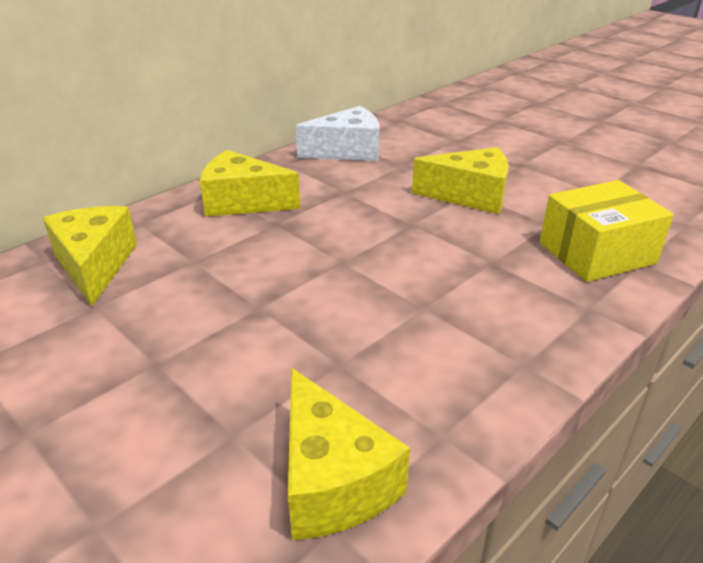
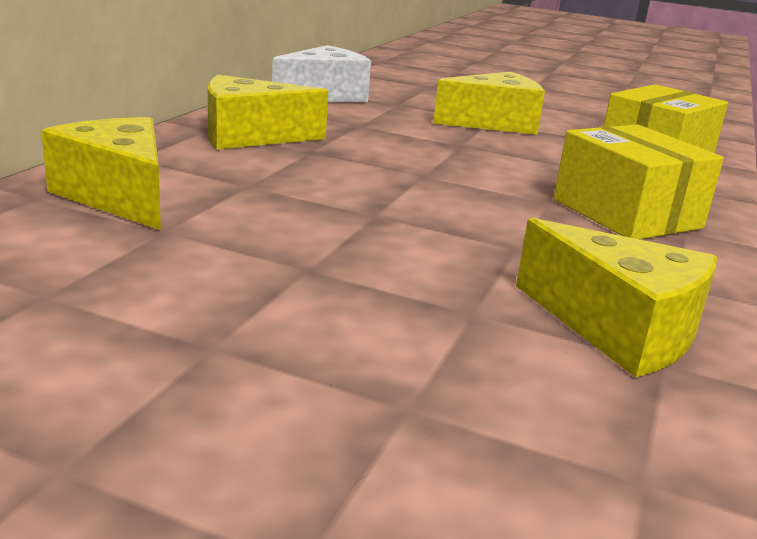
camera: 25 degrees left, 10 degrees down
(483, 333) = (626, 213): none -> yellow box

